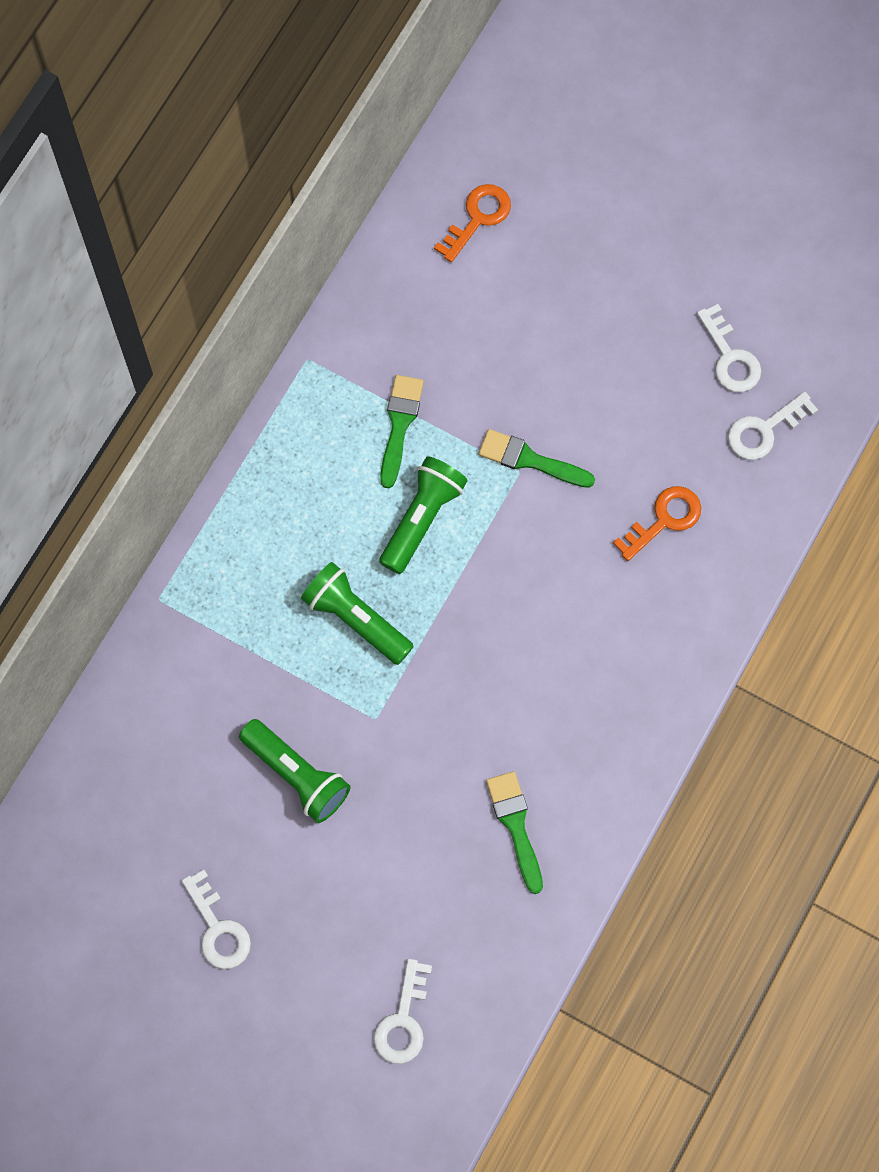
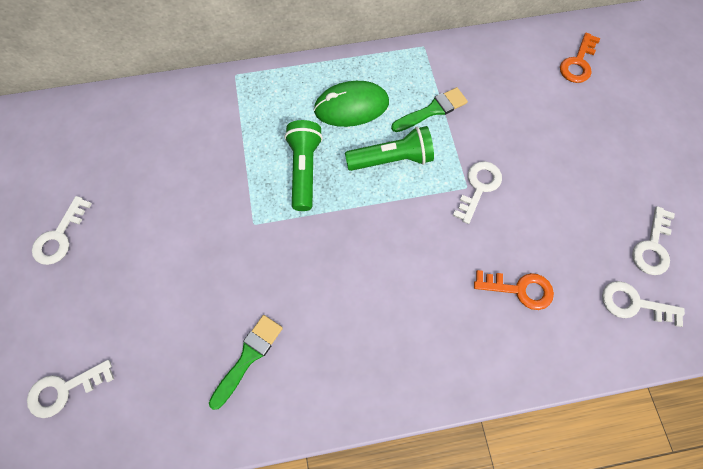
camera: 50 degrees right, 5 degrees down
(297, 775) = (186, 208): green flashlight -> none
(318, 506) = (351, 106): none -> green mouse
(478, 218) = (578, 63): orange key -> orange key turned 120 degrees clockwise
(530, 460) = (479, 187): green brush -> white key

